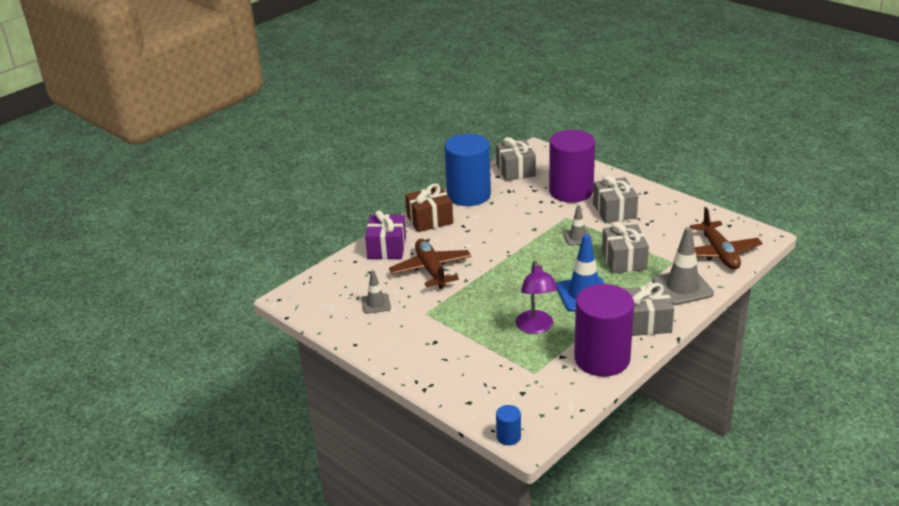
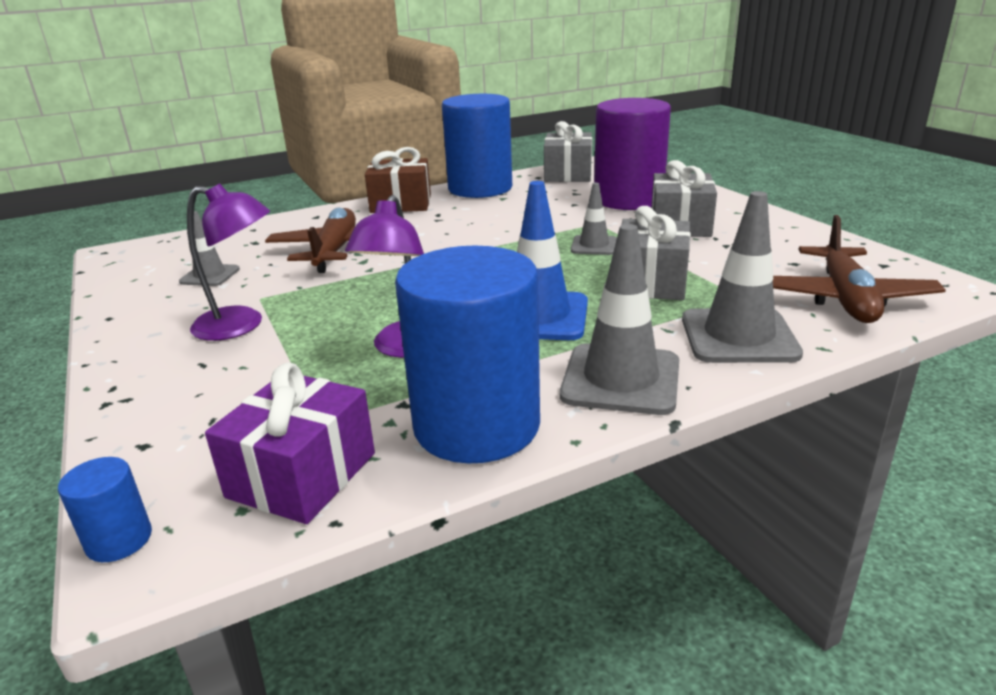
camera: 20 degrees right, 5 degrees down
(387, 248) = (310, 222): purple gift -> purple gift (302, 475)
(437, 333) = (241, 325): none -> purple lamp
(602, 359) = (476, 426): purple cylinder -> blue cylinder
(645, 322) = (621, 379): grey gift -> grey traffic cone

